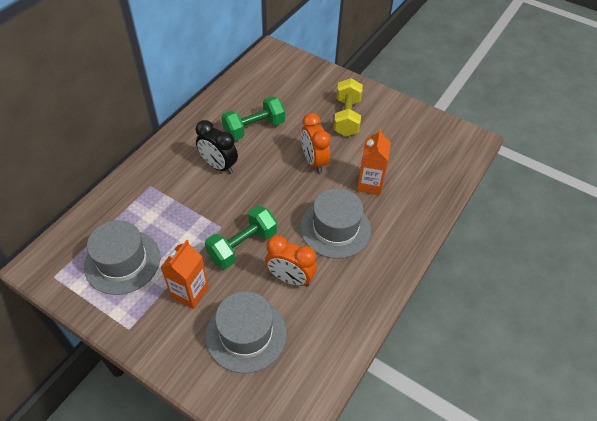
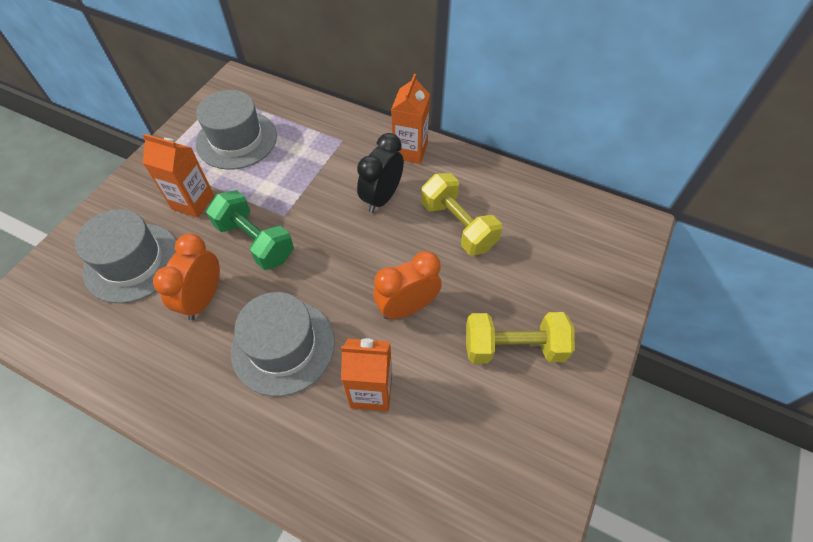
camera: 85 degrees right, 5 degrees up
(176, 145) = (410, 151): none -> orange carton
(254, 128) = (458, 226): green dumbbell -> yellow dumbbell

